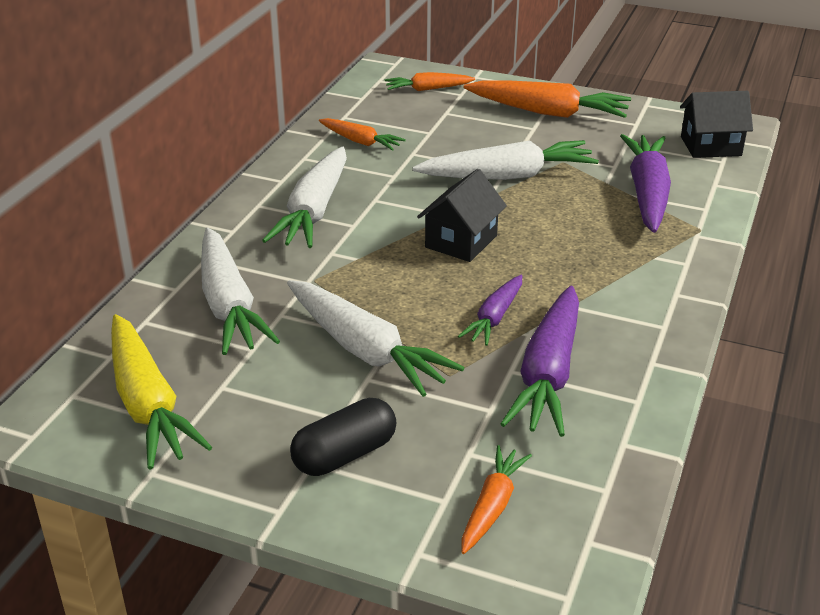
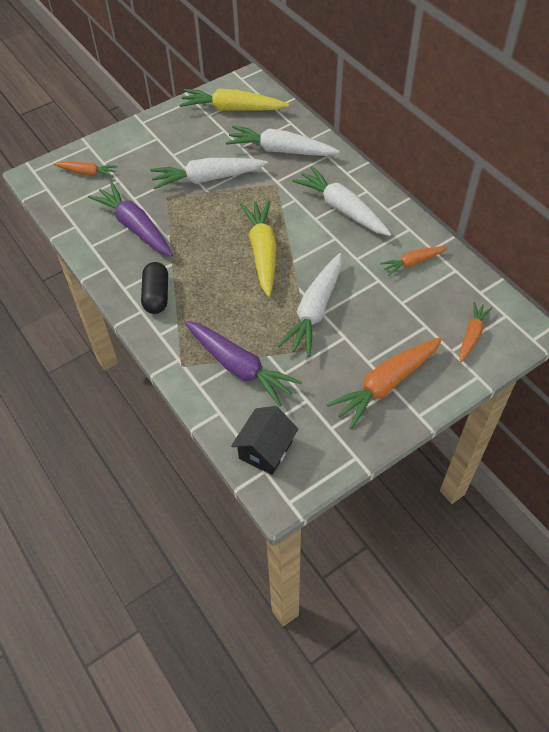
camera: 125 degrees right, 20 degrees up
(344, 454) = (152, 148): black capsule -> black capsule (156, 295)
(461, 241) = (262, 252): black house -> yellow carrot
(492, 506) = (87, 173): orange carrot -> orange carrot turned 45 degrees counterclockwise
(494, 318) = (189, 231): purple carrot -> none

